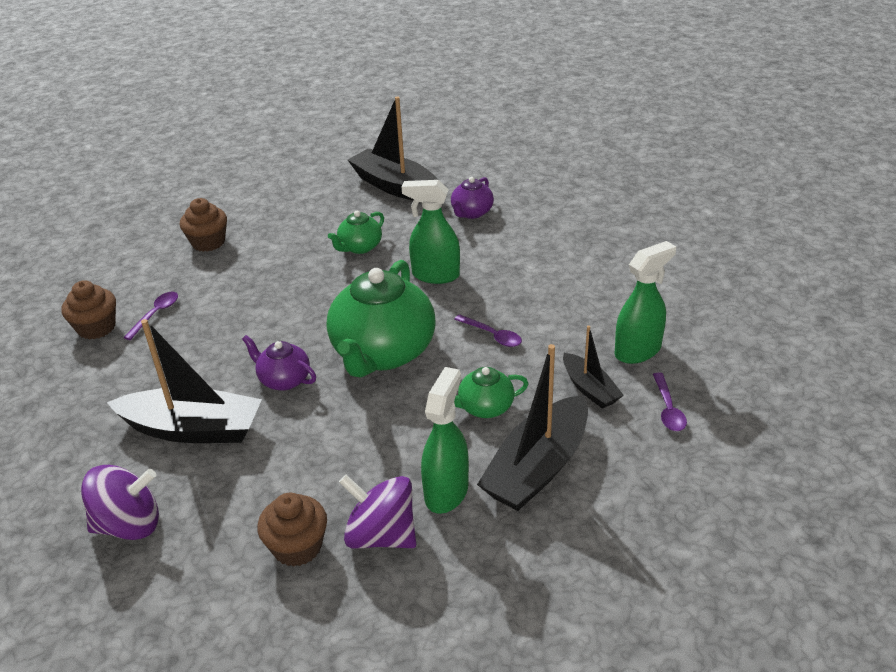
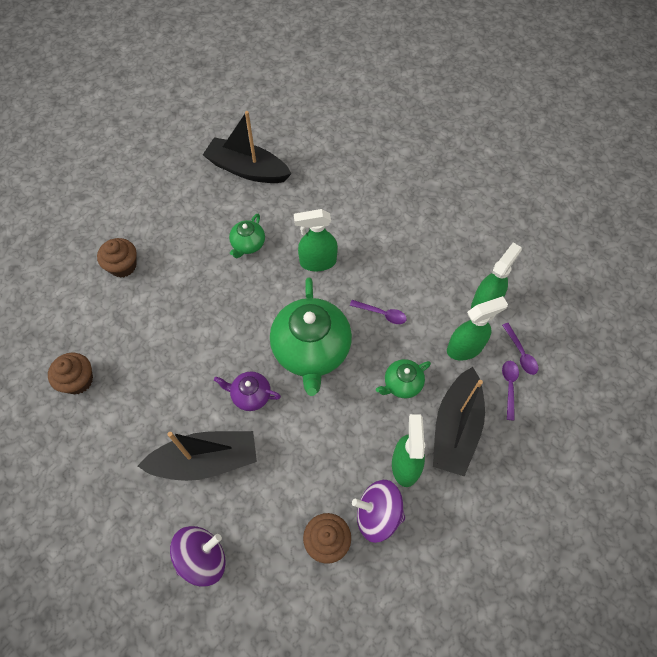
camera: 20 degrees left, 25 degrees up
(156, 314) = (119, 354): purple spoon -> purple spoon (509, 386)
(471, 213) = (318, 188): purple teapot -> none
(589, 389) = (465, 348): black boat -> green spray bottle

